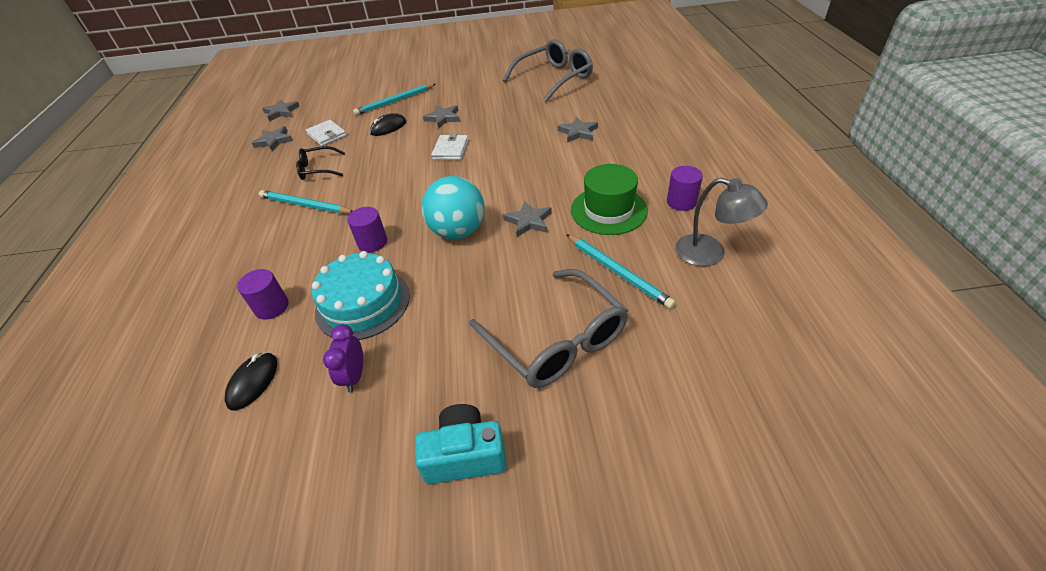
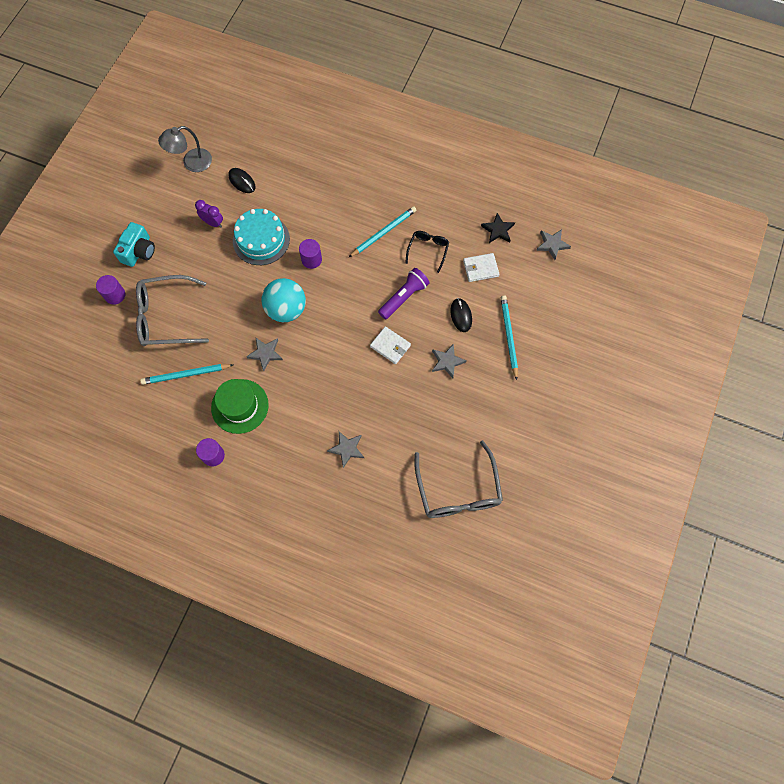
camera: 115 degrees right, 25 degrees up
(272, 307) = (291, 197): purple cylinder -> purple cylinder (115, 295)
(274, 141) = (498, 230): grey star -> black star
(387, 162) = (403, 297): none -> purple flashlight
(710, 254) = (160, 433): grey lamp -> grey lamp (191, 163)

